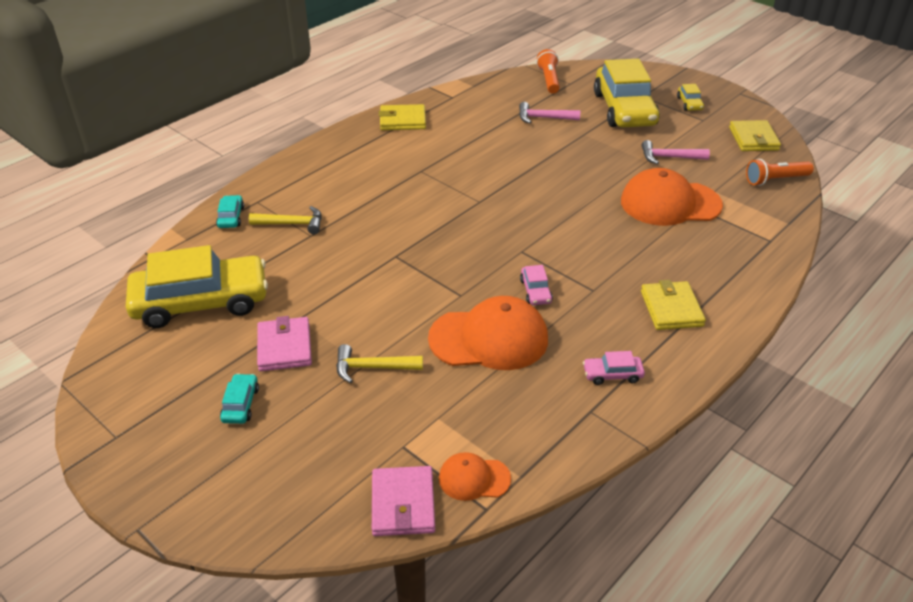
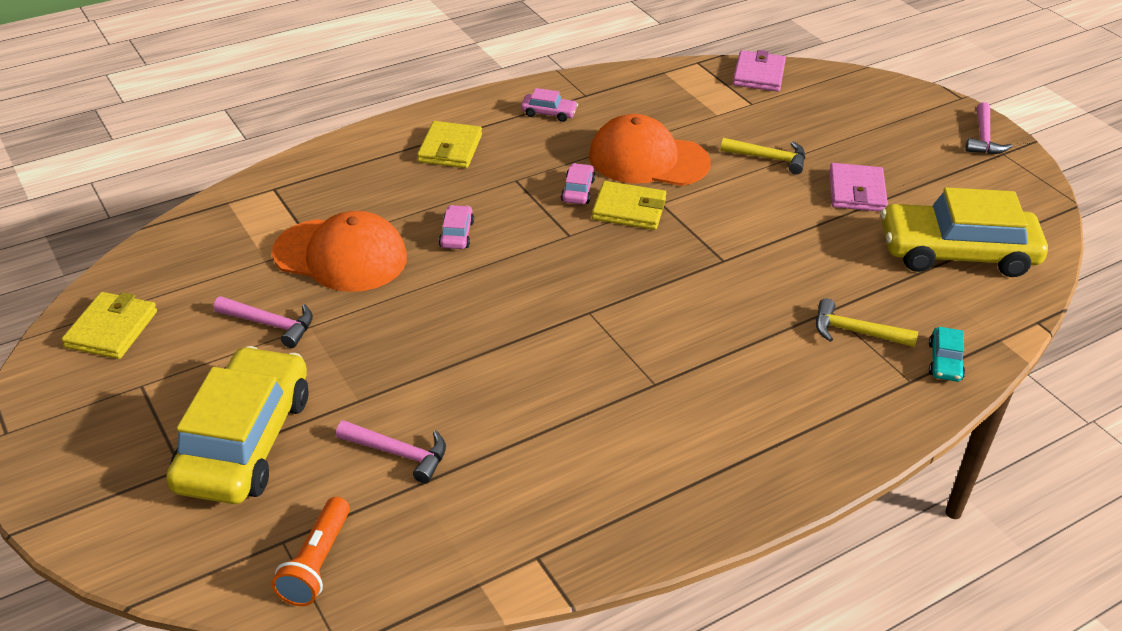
camera: 165 degrees left, 0 degrees up
(131, 456) = (983, 138): none -> pink hammer
(240, 404) = (894, 155): turquoise car -> none
(402, 120) = (654, 509): yellow wallet -> yellow wallet (629, 209)
(474, 478) = (700, 77): orange cap -> none
(604, 234) = (456, 234): none -> pink car
(689, 103) = (121, 428): yellow car -> none
(775, 180) = (169, 258): orange flashlight -> none

